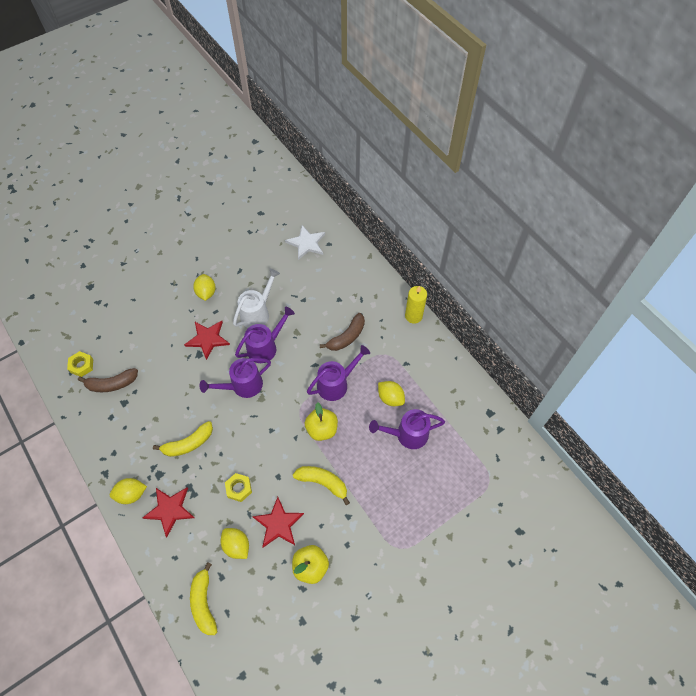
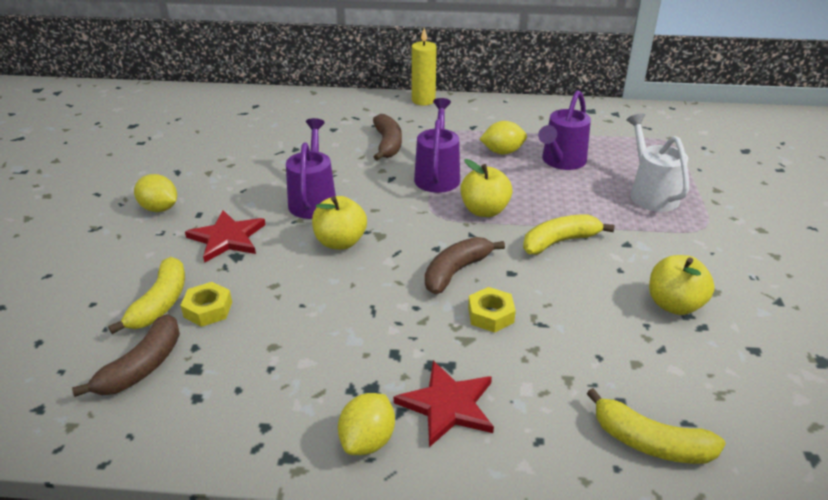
camera: 50 degrees left, 25 degrees down
(82, 366) = (52, 388): yellow nut -> yellow nut (208, 309)
(188, 443) = (360, 331): yellow banana -> yellow banana (160, 303)
(236, 545) = (581, 359): yellow lemon -> none
(242, 386) = (340, 242): purple watering can -> yellow apple
(258, 312) = (257, 184): white watering can -> white watering can (650, 193)
(259, 452) = (456, 271): none -> brown banana
(278, 524) = (583, 304): red star -> none
(306, 243) = (229, 116): white star -> none

